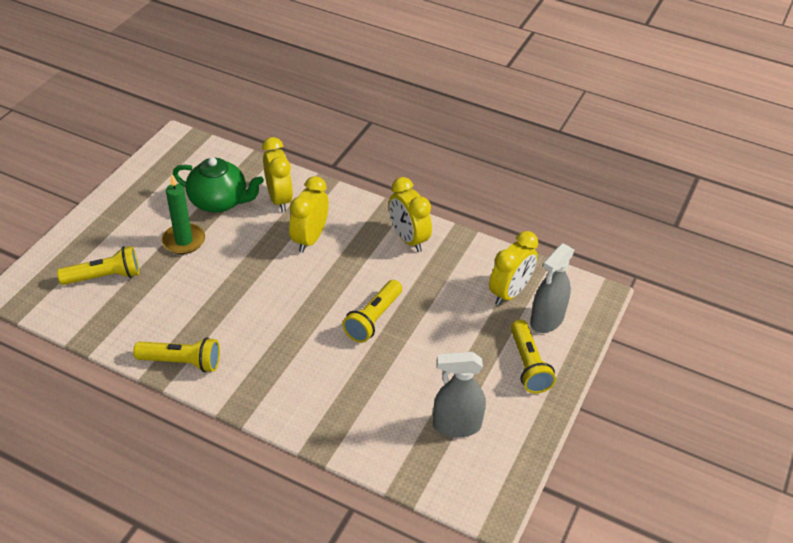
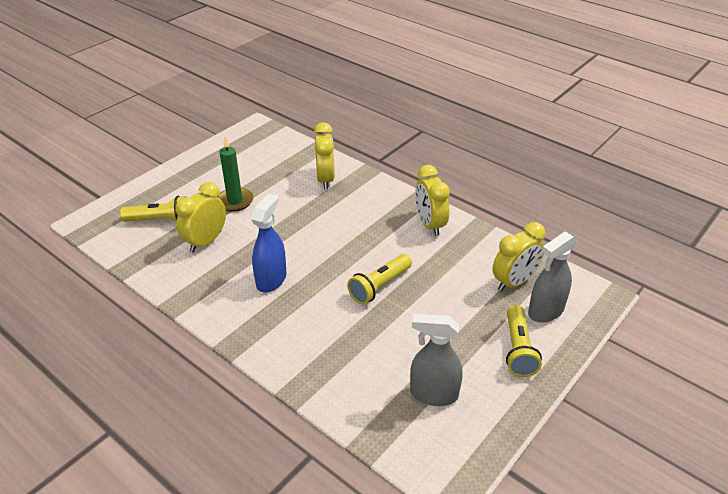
camera: 15 degrees right, 5 degrees down
(182, 362) = (199, 297): yellow flashlight -> none
(219, 202) = (275, 175): green teapot -> none
(255, 329) = (271, 279): none -> blue spray bottle
(310, 239) = (342, 213): yellow clock -> yellow clock (206, 241)

